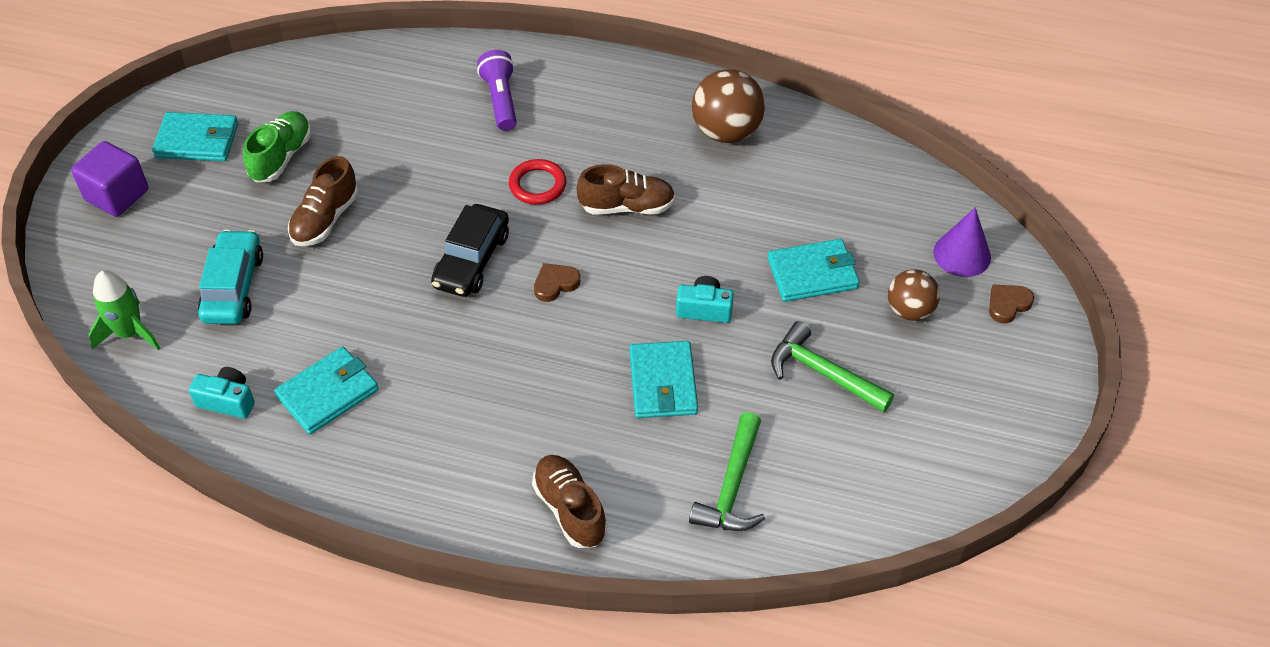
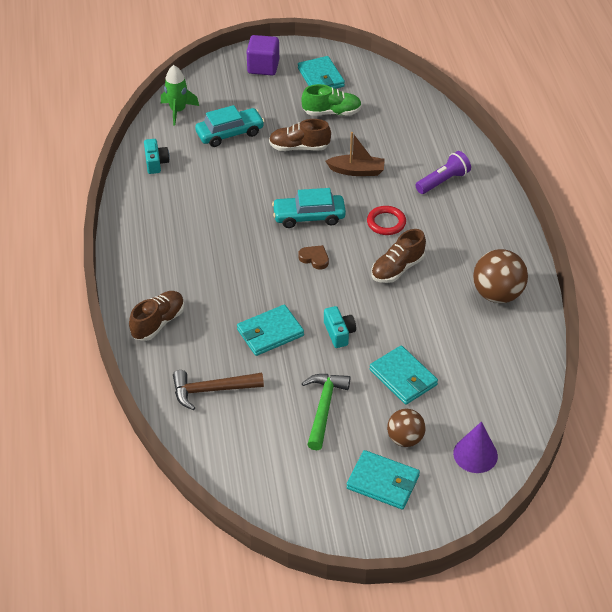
camera: 65 degrees right, 5 degrees down
(328, 393) = (182, 197): turquoise wallet -> turquoise wallet (383, 482)
(419, 176) = (356, 171): none -> brown boat
(471, 260) = (309, 216): black car -> turquoise car
(627, 206) = (397, 268): brown shoe -> brown shoe turned 75 degrees clockwise
(732, 486) = (212, 390): green hammer -> brown hammer
(1008, 305) = (446, 493): brown heart -> none

